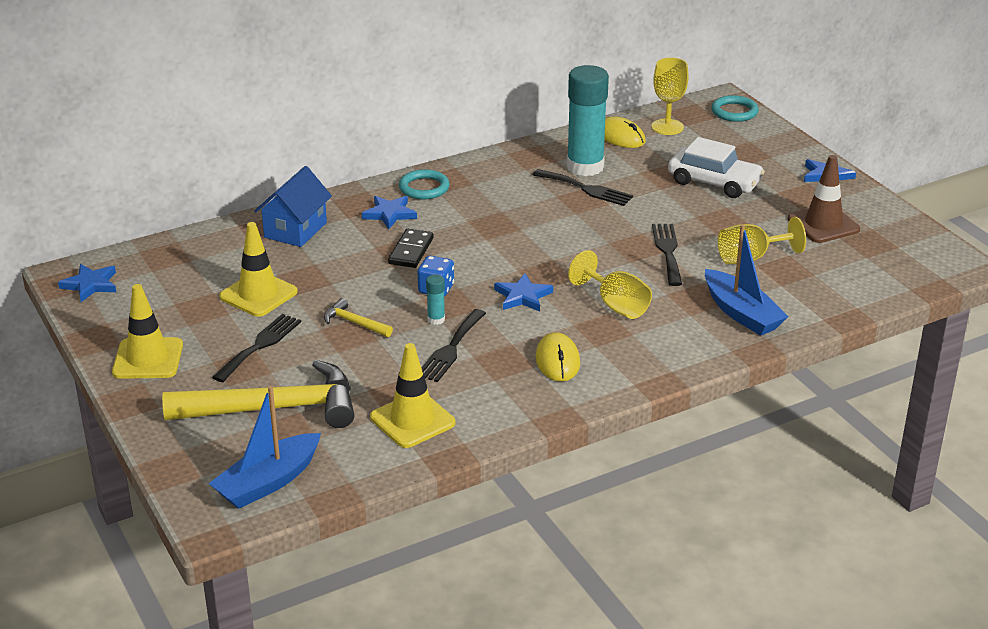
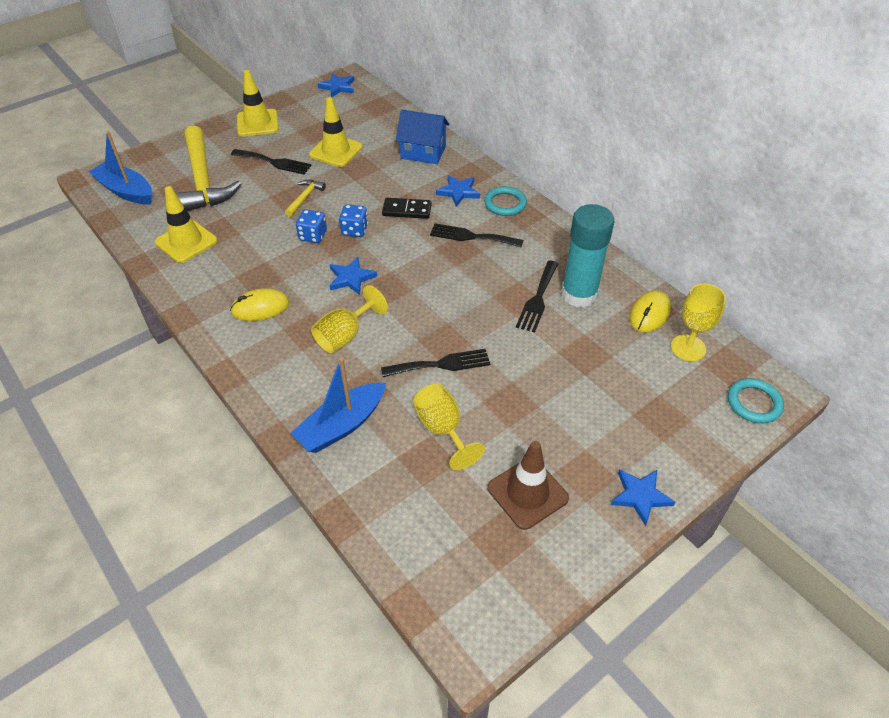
camera: 80 degrees right, 15 degrees up
(436, 319) = (313, 236): turquoise glue stick -> blue dice
(451, 348) = (275, 248): black fork -> black fork (472, 236)
(714, 182) = (585, 393): white car -> none

